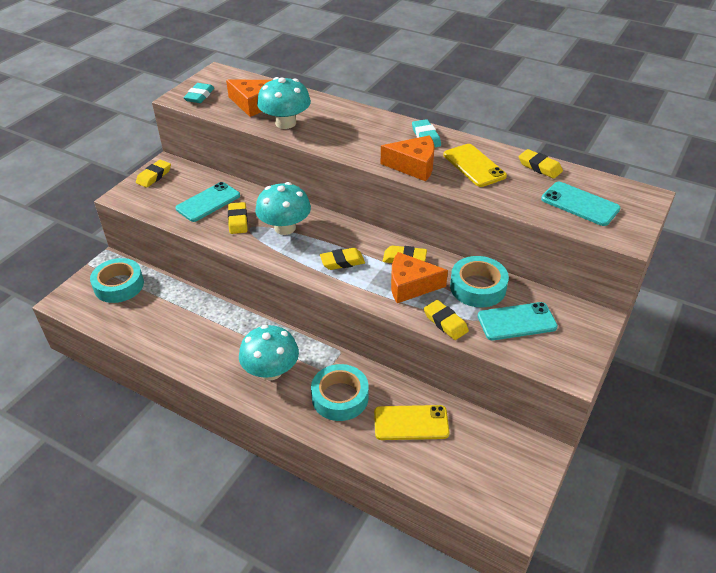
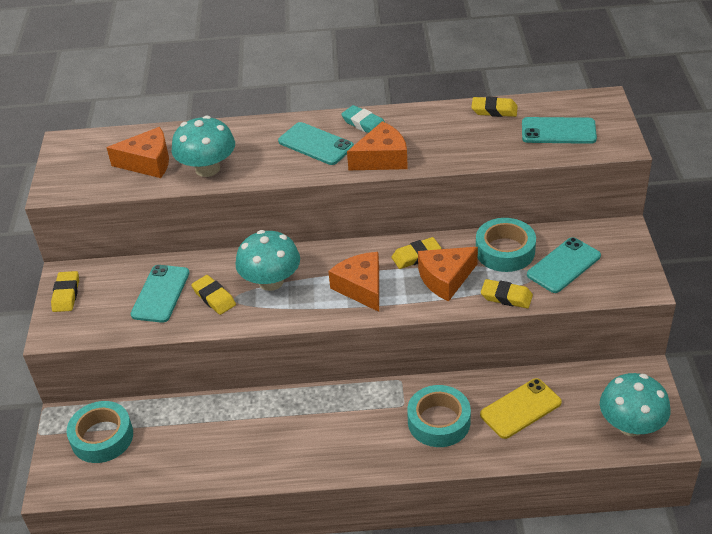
camera: 30 degrees left, 0 degrees up
(199, 96) = (76, 178): turquoise eraser -> none
(271, 371) = (352, 433): turquoise mushroom -> turquoise mushroom (631, 425)
(342, 262) = (361, 287): yellow eraser -> orange cheese
(376, 137) = (315, 144): none -> turquoise phone
(474, 165) = (436, 134): yellow phone -> none

